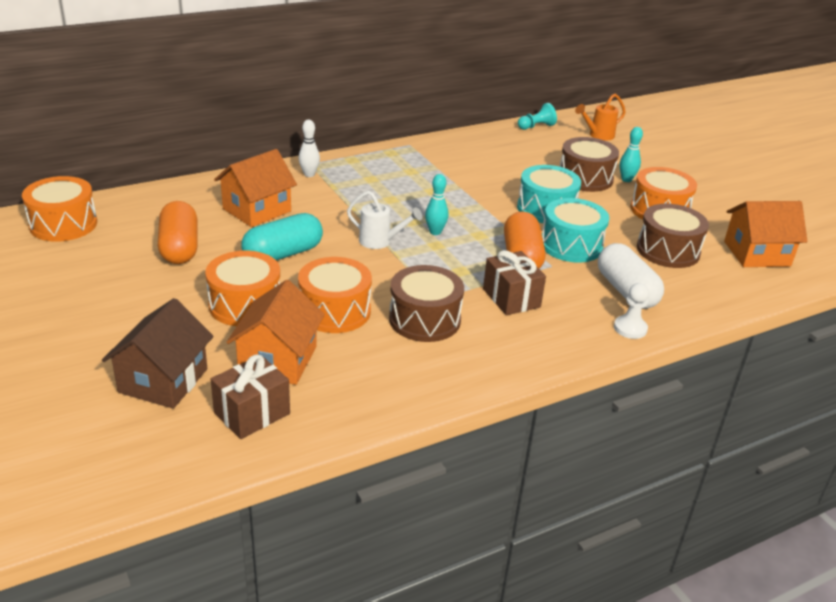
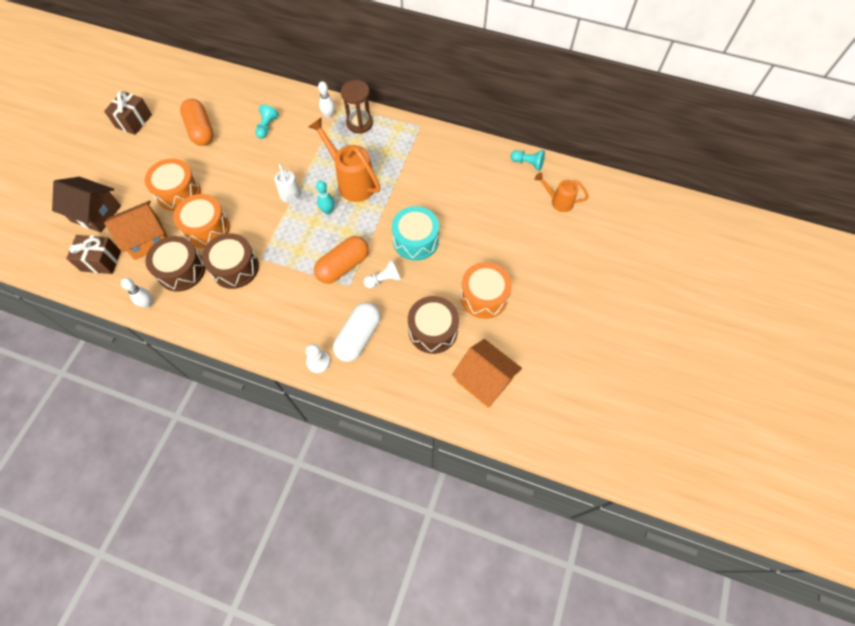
camera: 50 degrees right, 30 degrees up
(63, 224) = (176, 77): orange drum -> none
(163, 380) = (96, 213): brown house -> brown house turned 45 degrees clockwise
(179, 247) = (201, 130): orange capsule -> orange capsule turned 60 degrees counterclockwise
(257, 210) = (267, 127): orange house -> turquoise pawn
(283, 254) = (236, 170): turquoise capsule -> none
(350, 166) = (359, 123): none -> brown hourglass
(384, 406) = (148, 303): none -> white bowling pin
(418, 203) = (351, 181): none -> orange watering can
(511, 298) = (294, 289): brown gift -> brown gift (134, 121)
(571, 245) = (384, 279): turquoise drum -> white pawn
(585, 178) = (482, 233): brown drum -> brown drum (181, 270)
(626, 179) = (508, 255): turquoise bowling pin -> none

